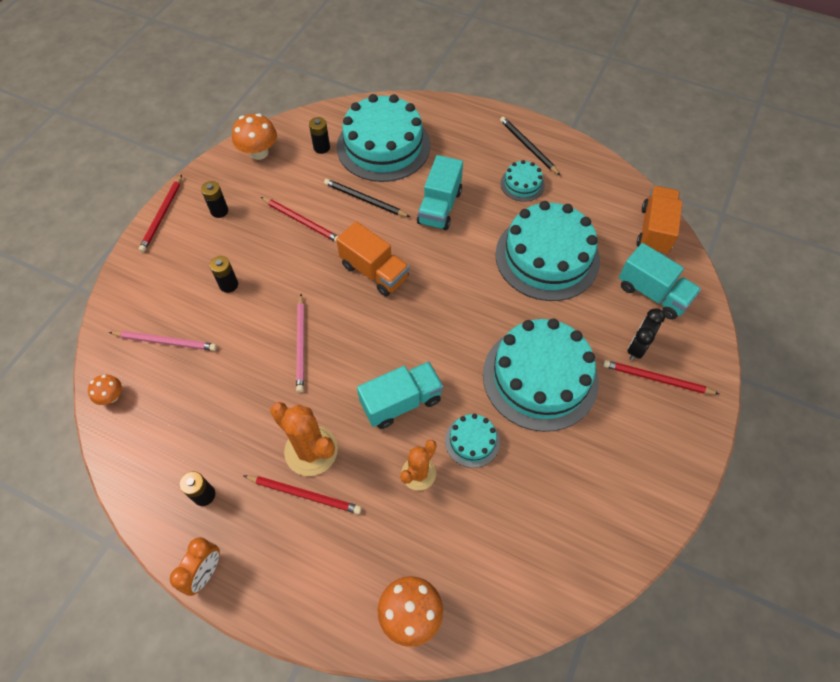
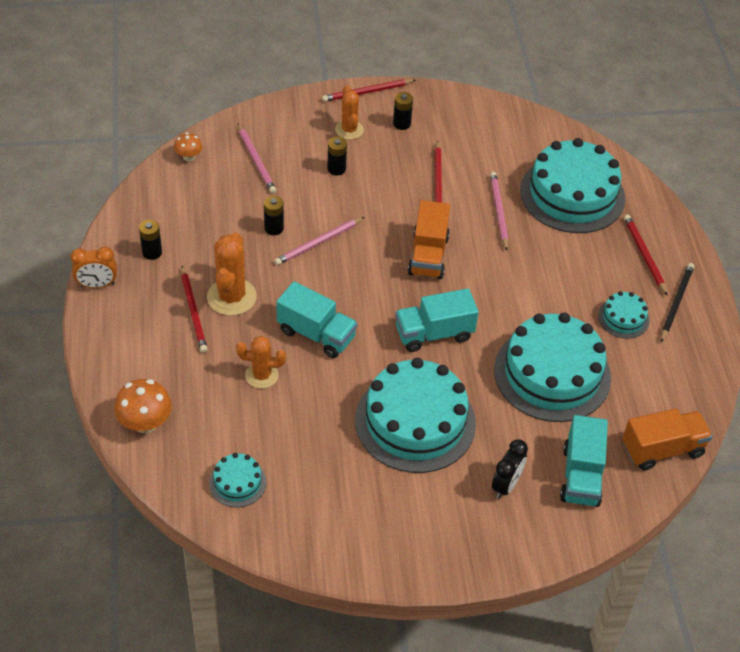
camera: 55 degrees right, 10 degrees down
(193, 251) = (349, 130): none -> orange cactus
(259, 152) = (485, 115): orange mushroom -> none
(321, 147) = (529, 153): black battery -> black battery (274, 228)
(364, 200) = (498, 211): black pencil -> pink pencil
(439, 207) = (538, 268): turquoise truck -> turquoise truck (434, 334)
(472, 441) = (316, 398): turquoise cake -> turquoise cake (237, 482)
(637, 348) = (506, 485): black clock -> black clock turned 120 degrees clockwise
(656, 379) = (483, 513): red pencil -> red pencil (644, 255)

